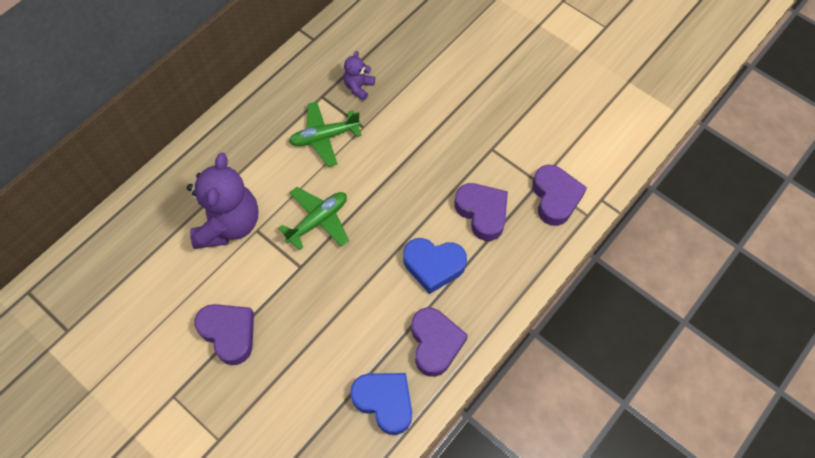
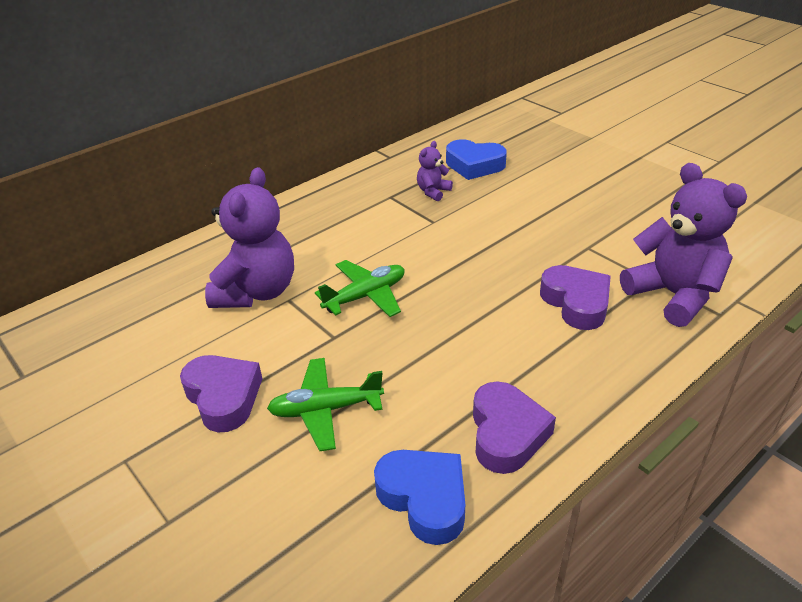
camera: 10 degrees right, 25 degrees down
(324, 137) = (387, 227): green plane -> green plane (325, 409)
(433, 266) = (509, 349): blue heart -> blue heart (474, 165)
(555, 198) = (673, 295): purple heart -> purple teddy bear

